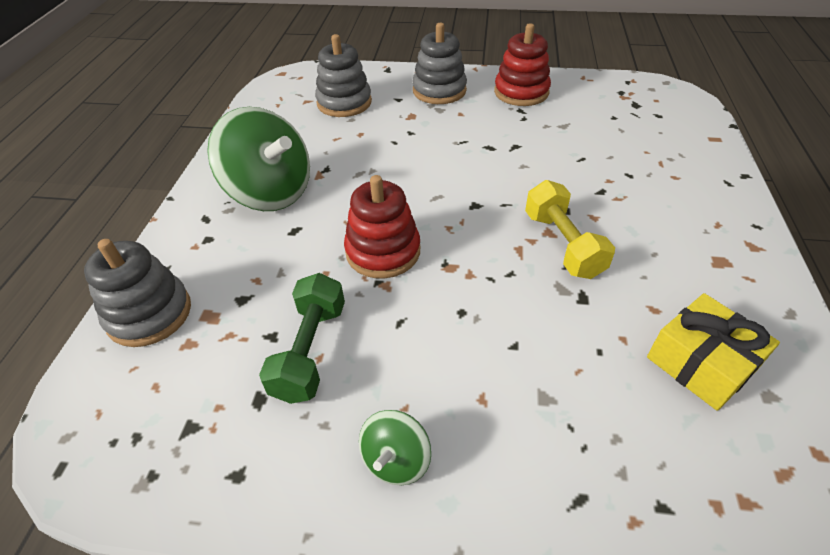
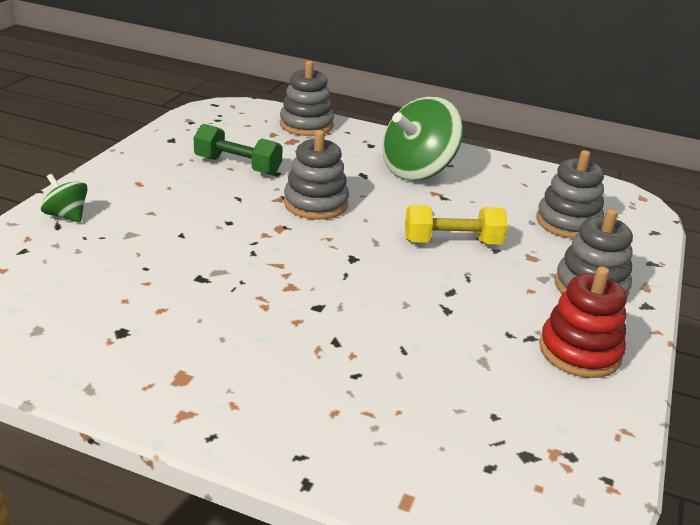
camera: 100 degrees right, 15 degrees down
(383, 251) = (316, 204): red stacking toy -> grey stacking toy
(396, 460) = (138, 178): green spinning top -> green spinning top (67, 216)
(562, 244) = (269, 288): yellow dumbbell -> yellow dumbbell (452, 242)
(701, 363) = (93, 309): yellow gift -> none

